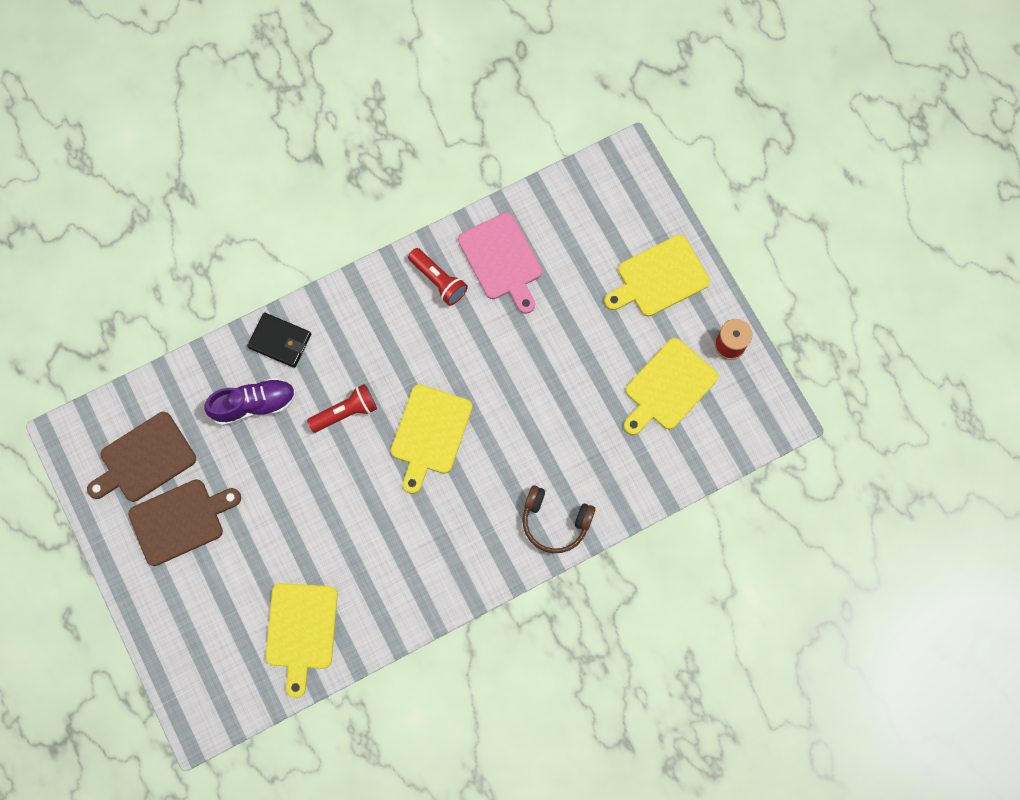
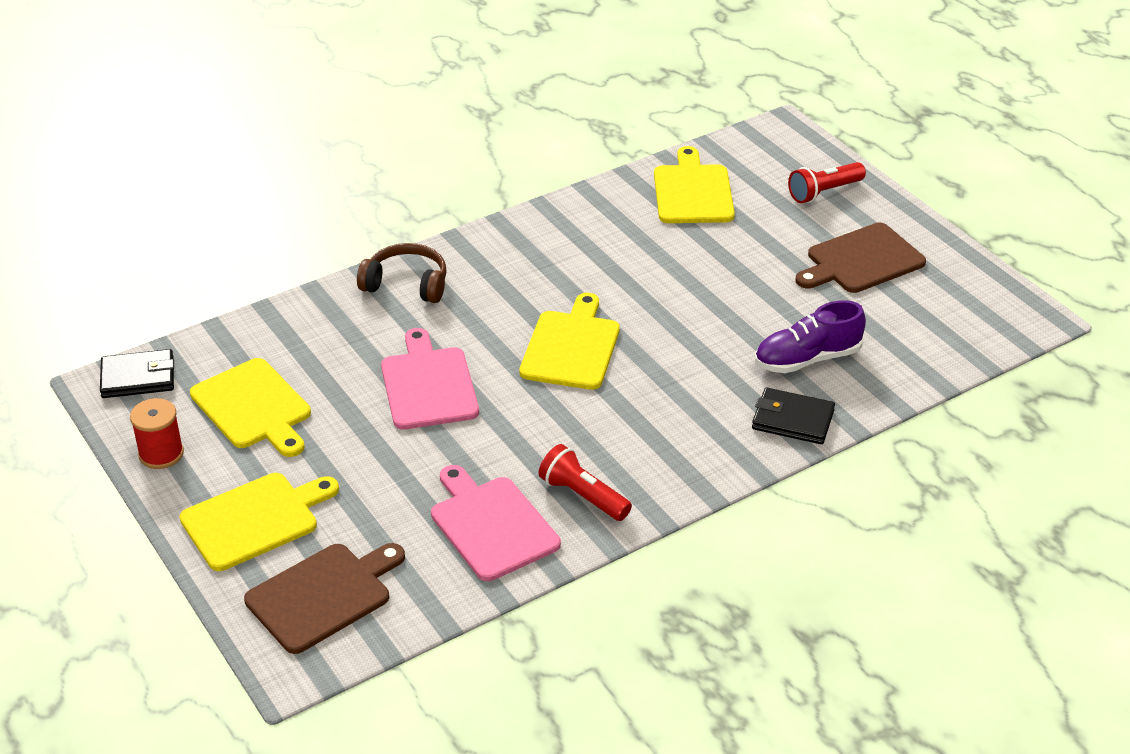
camera: 175 degrees right, 35 degrees down
(144, 459) = (927, 305): brown cutting board -> brown cutting board (323, 595)
(346, 412) = (685, 359): red flashlight -> red flashlight (824, 192)
(540, 400) = (428, 385): none -> pink cutting board
(668, 387) = (253, 407): yellow cutting board -> yellow cutting board turned 105 degrees clockwise
(757, 426) = (138, 378): none -> black wallet

